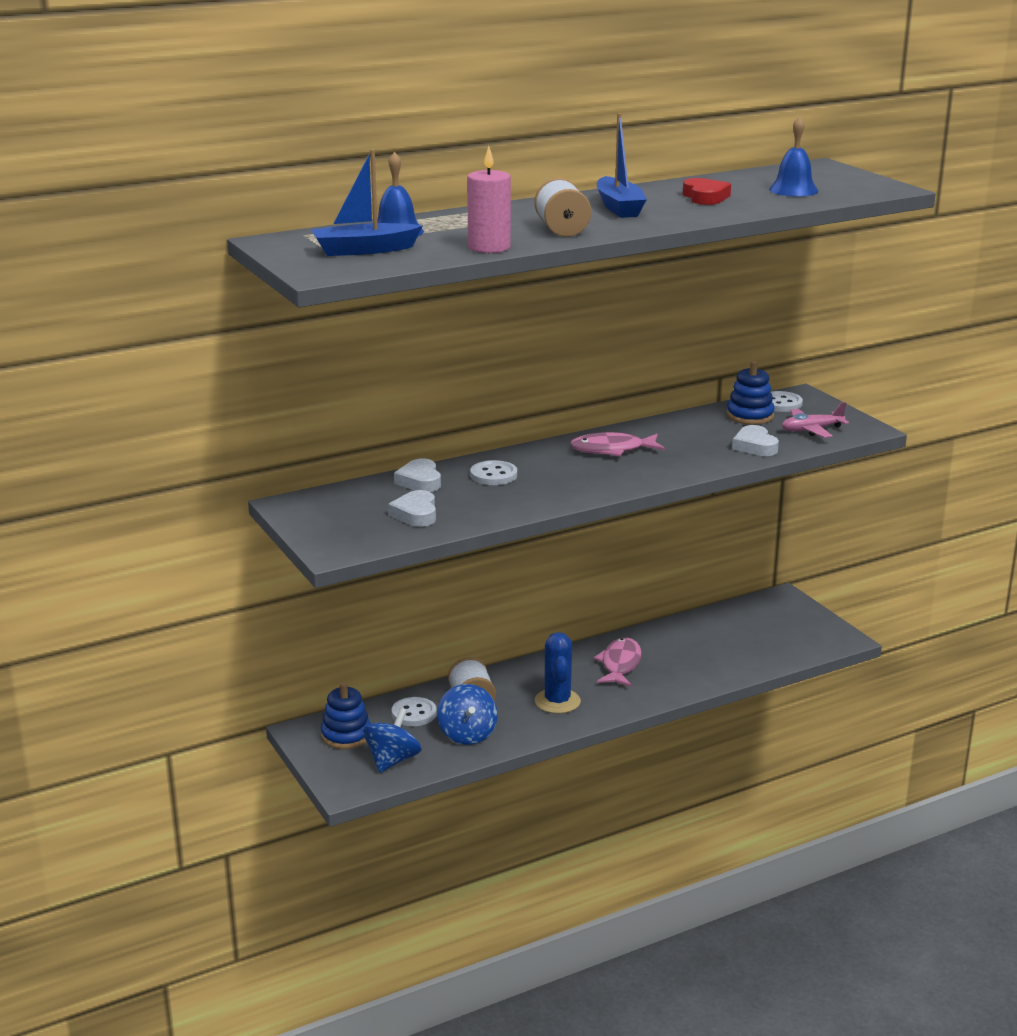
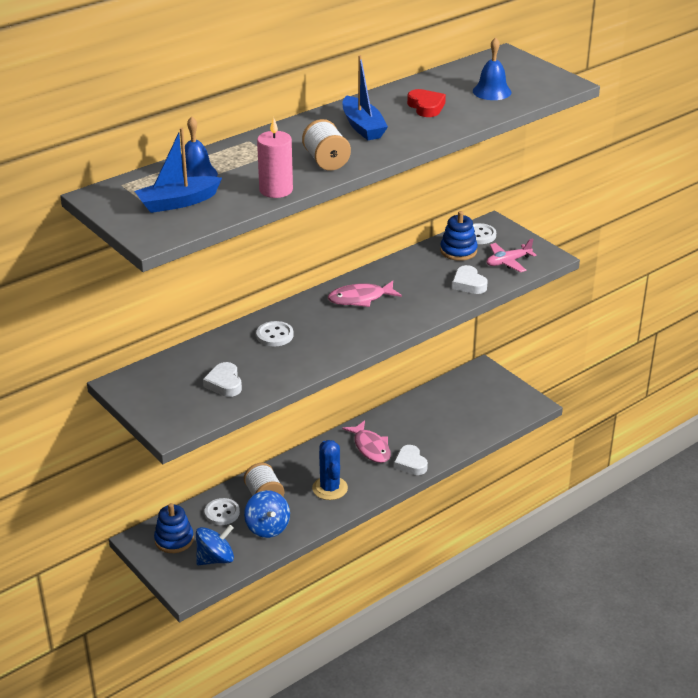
camera: 10 degrees left, 10 degrees up
(392, 760) = (215, 559): blue spinning top -> blue spinning top turned 45 degrees clockwise
(420, 481) = (218, 348): white heart -> white heart (410, 463)
(620, 664) = (370, 447): pink fish -> pink fish turned 150 degrees clockwise

